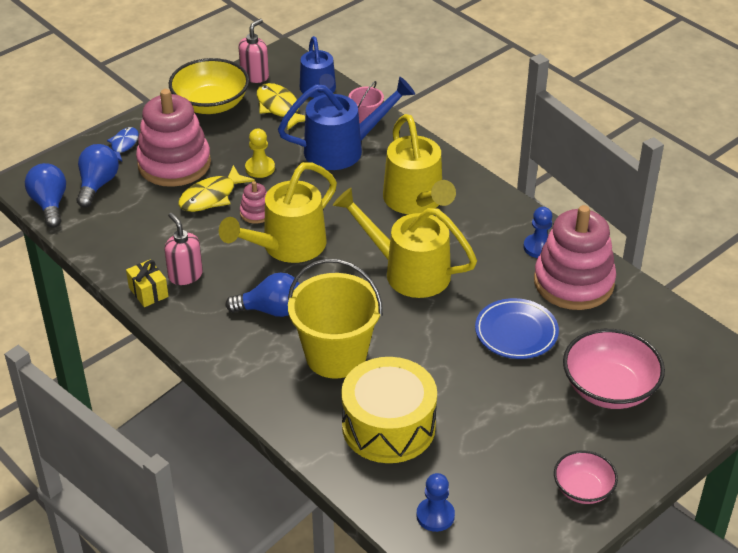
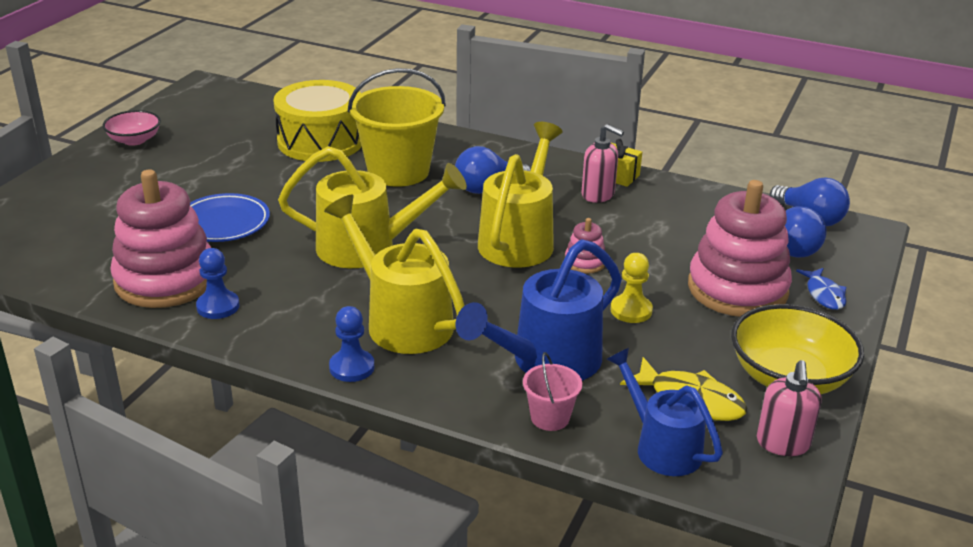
camera: 155 degrees right, 10 degrees down
(211, 197) = (652, 266): yellow fish -> none
(435, 515) = (256, 107): blue pawn -> blue pawn (352, 367)
(609, 388) = (114, 202): pink bowl -> none

